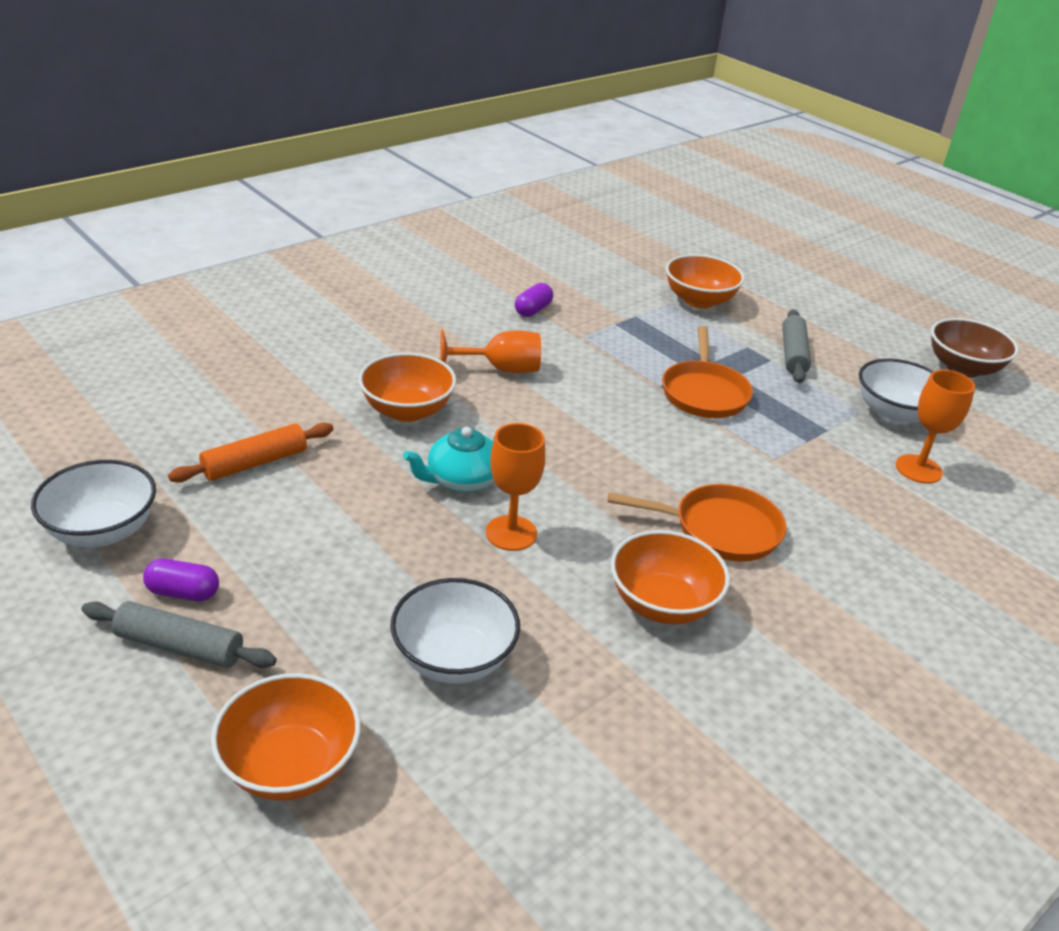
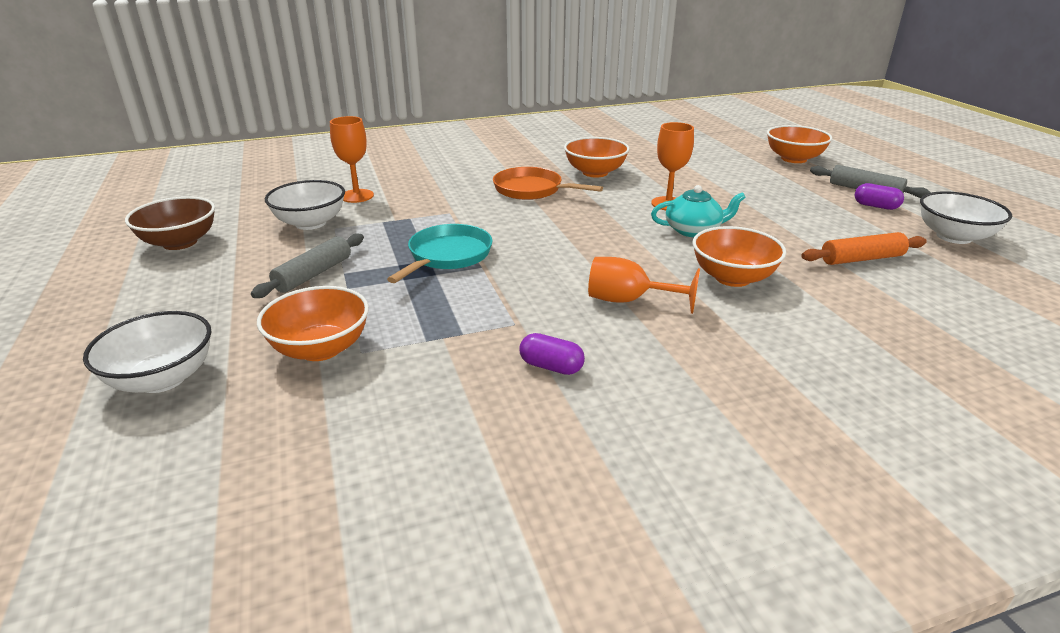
camera: 155 degrees left, 5 degrees down
(454, 658) = (716, 172): white bowl -> white bowl (162, 379)
(533, 310) = (551, 366): purple capsule -> purple capsule turned 60 degrees clockwise
(704, 392) = (447, 256): orange pan -> turquoise pan

